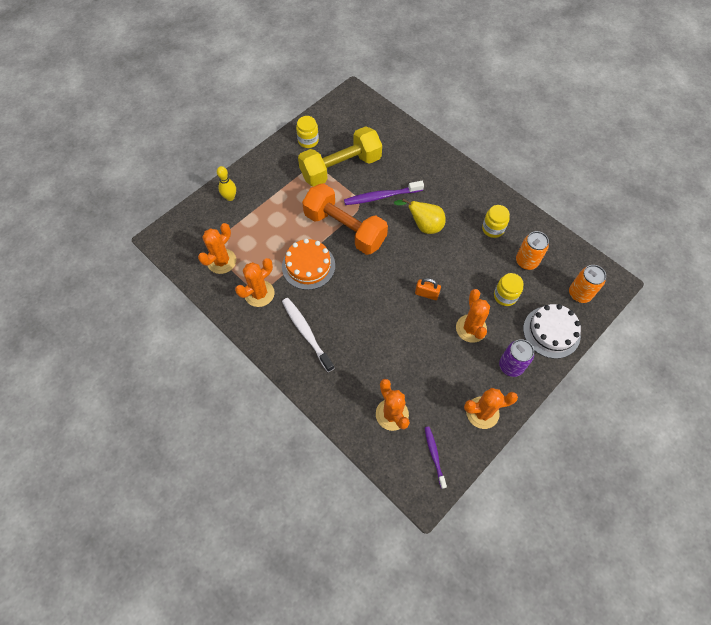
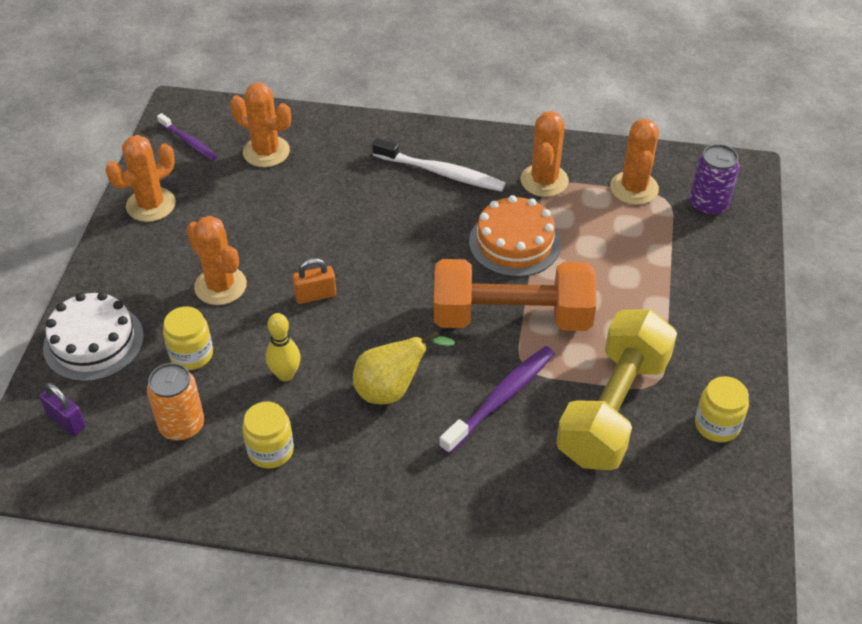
camera: 145 degrees right, 15 degrees down
(230, 197) = (723, 267): yellow bowling pin -> yellow bowling pin (285, 374)
(511, 366) = (137, 271): purple can -> purple can (708, 205)
(579, 294) = (66, 421): orange can -> purple padlock

